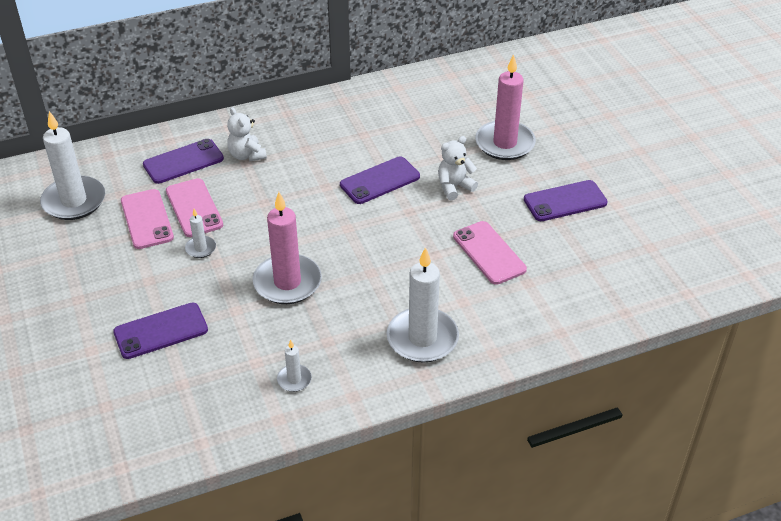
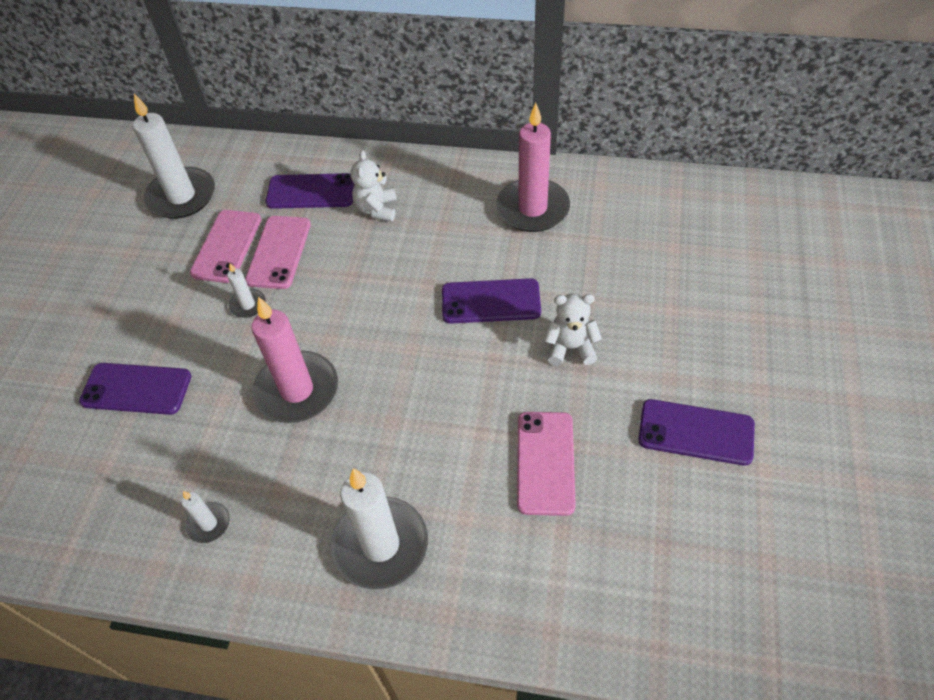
camera: 35 degrees right, 10 degrees up
(505, 143) = (676, 313): pink candle -> pink candle (532, 208)

